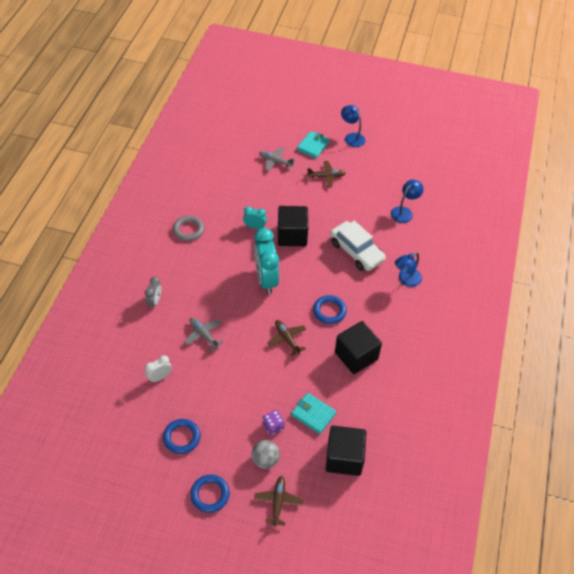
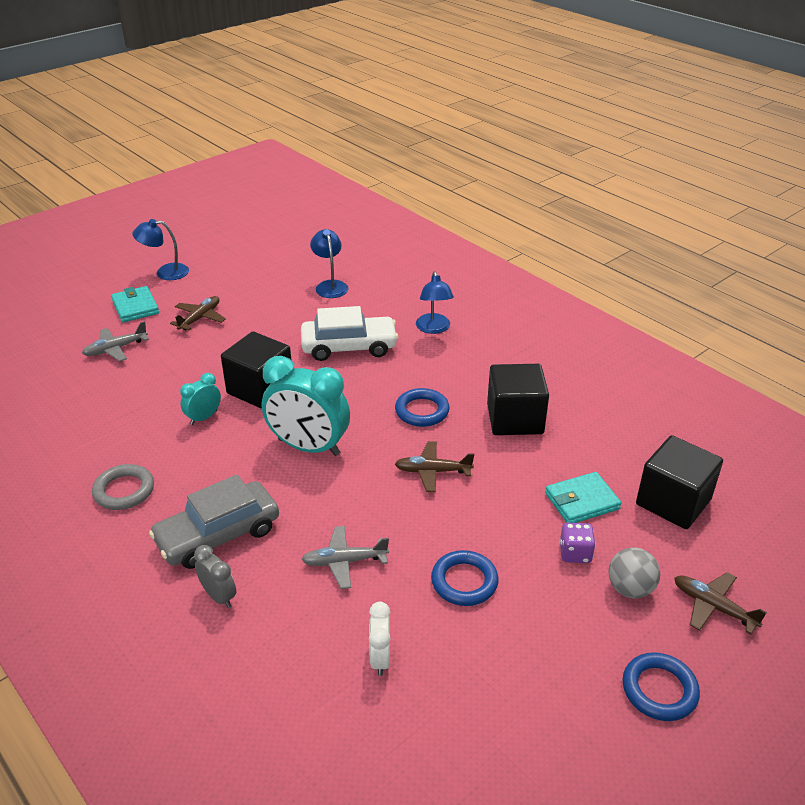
camera: 55 degrees left, 15 degrees down
(182, 437) = (525, 680): blue ring -> blue ring (464, 581)
(187, 279) = (218, 535): none -> grey car

